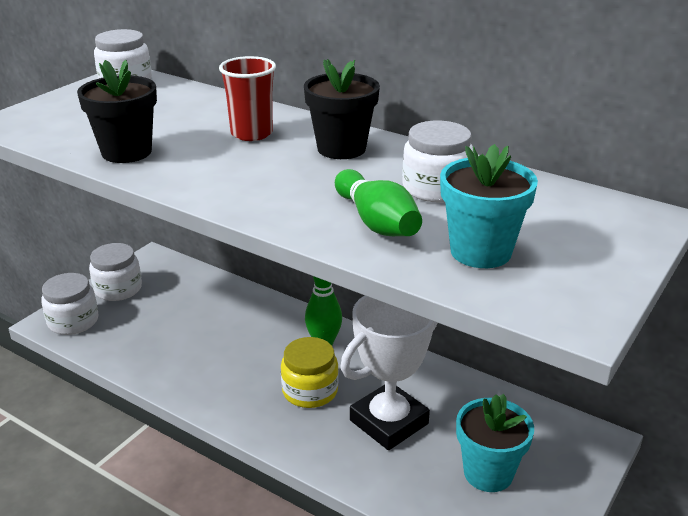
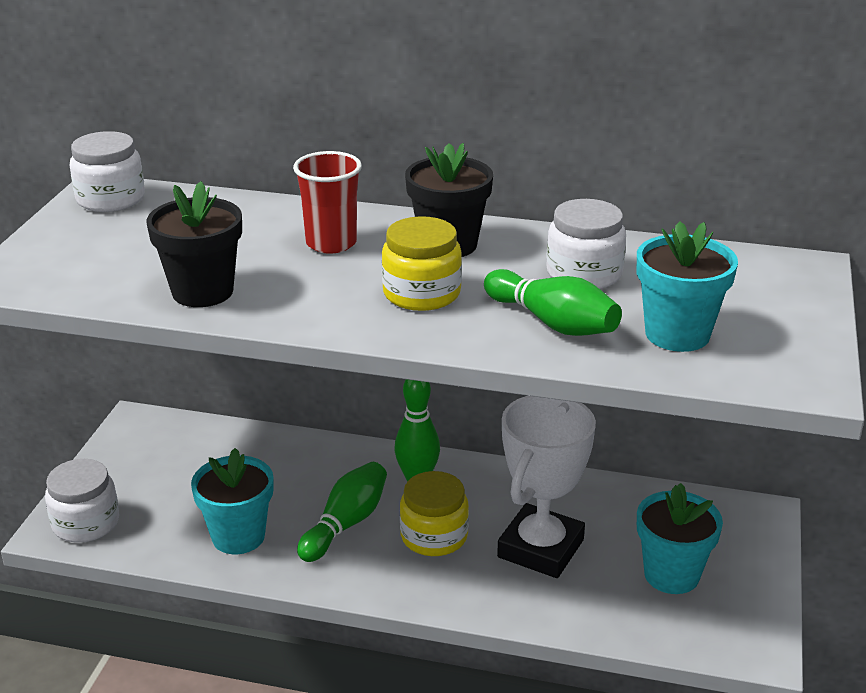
camera: 20 degrees left, 0 degrees up
(118, 289) = (117, 470): white jar -> none
(167, 356) = (238, 536): none -> turquoise flower pot
(249, 365) = (345, 524): none -> green bowling pin
(288, 181) = (421, 293): none -> yellow jar

